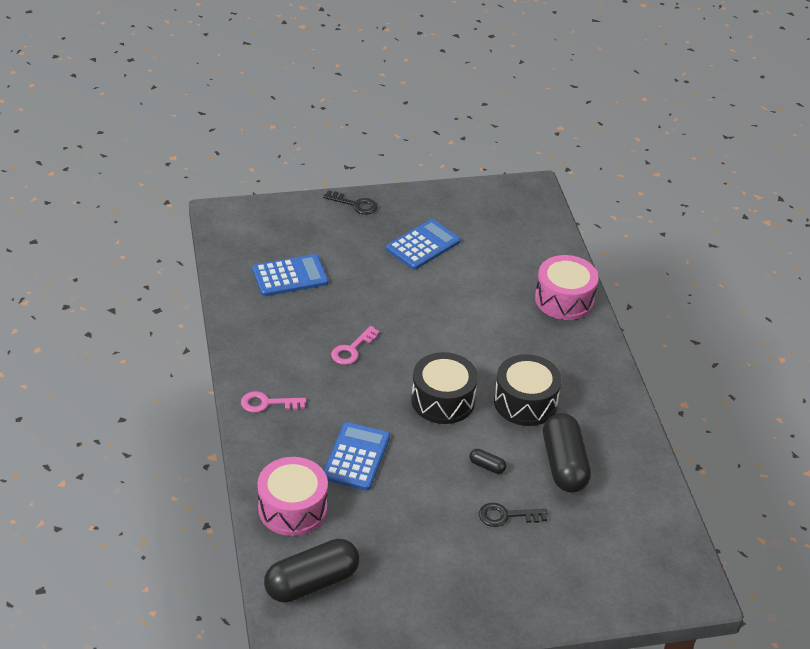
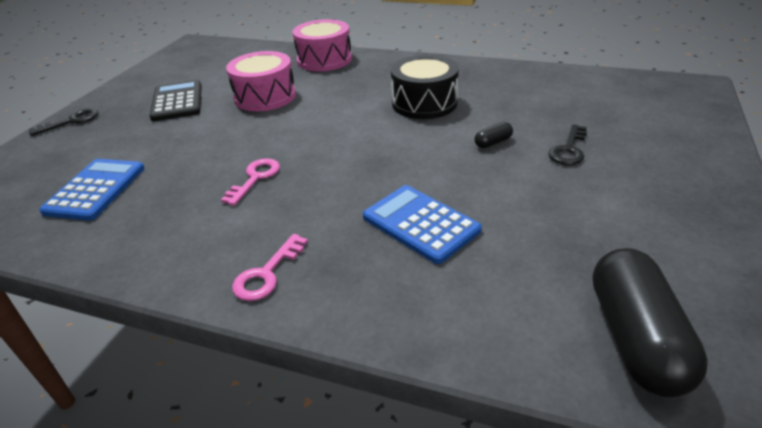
camera: 55 degrees left, 5 degrees down
(292, 508) = (477, 311): pink drum -> pink drum (265, 96)
(352, 349) = (255, 178): pink key -> pink key turned 135 degrees counterclockwise
(423, 245) = (177, 101): blue calculator -> black calculator
(443, 400) = (383, 143): black drum -> none
(564, 464) = (516, 104): black capsule -> none

